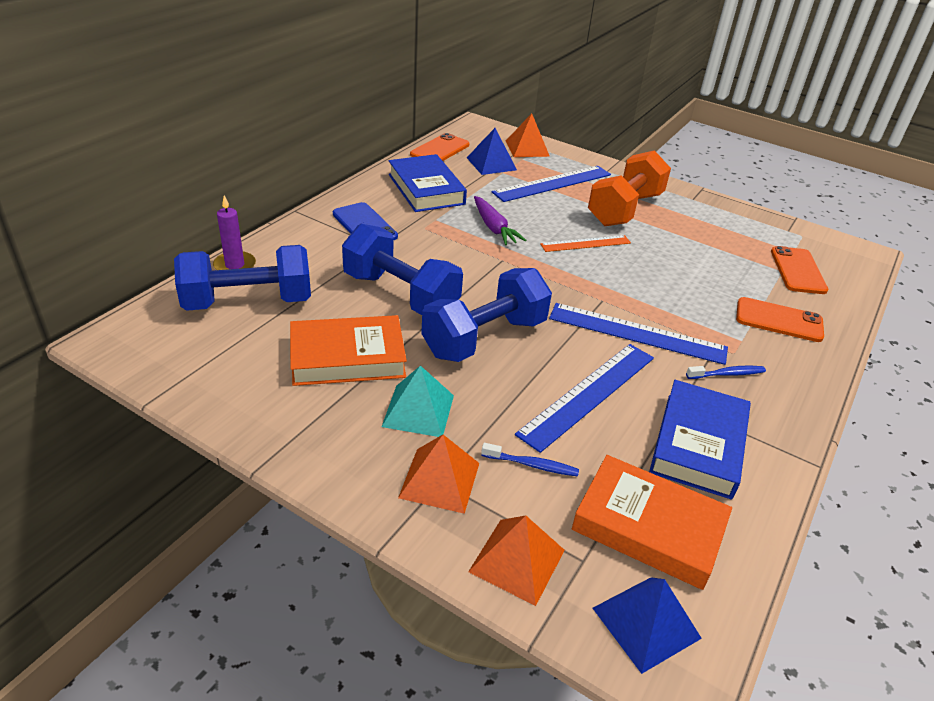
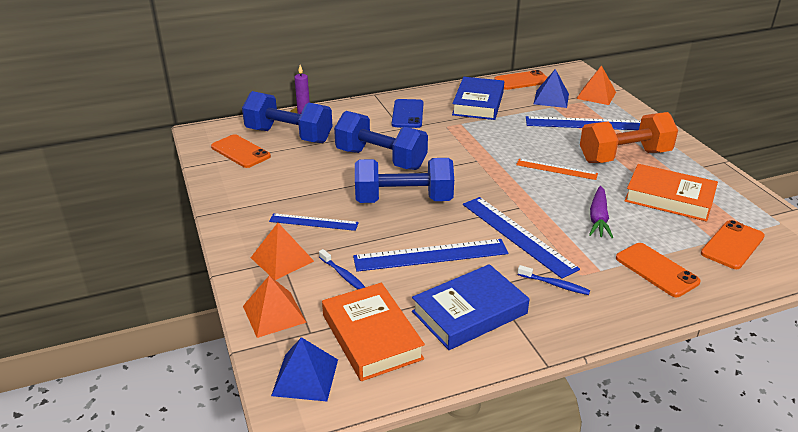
camera: 40 degrees right, 5 degrees down
(205, 349) = (240, 152): none -> orange phone
(347, 357) = (308, 181): orange book -> orange book (669, 198)
(401, 294) = (381, 159): blue dumbbell -> blue dumbbell turned 45 degrees counterclockwise
(418, 410) = (313, 222): turquoise pyramid -> blue ruler
(494, 228) = (497, 139): purple carrot -> purple carrot (598, 218)

